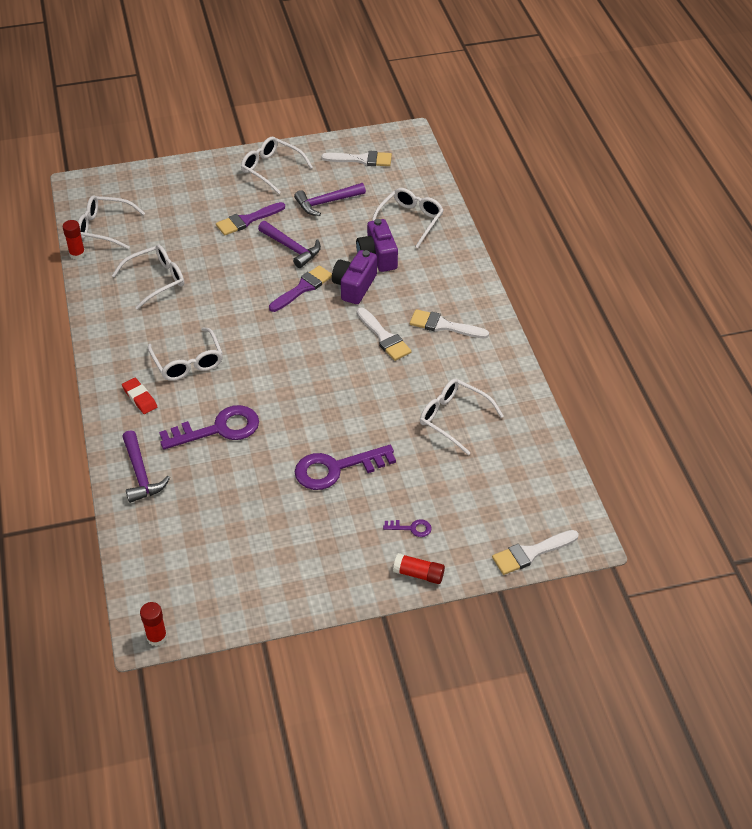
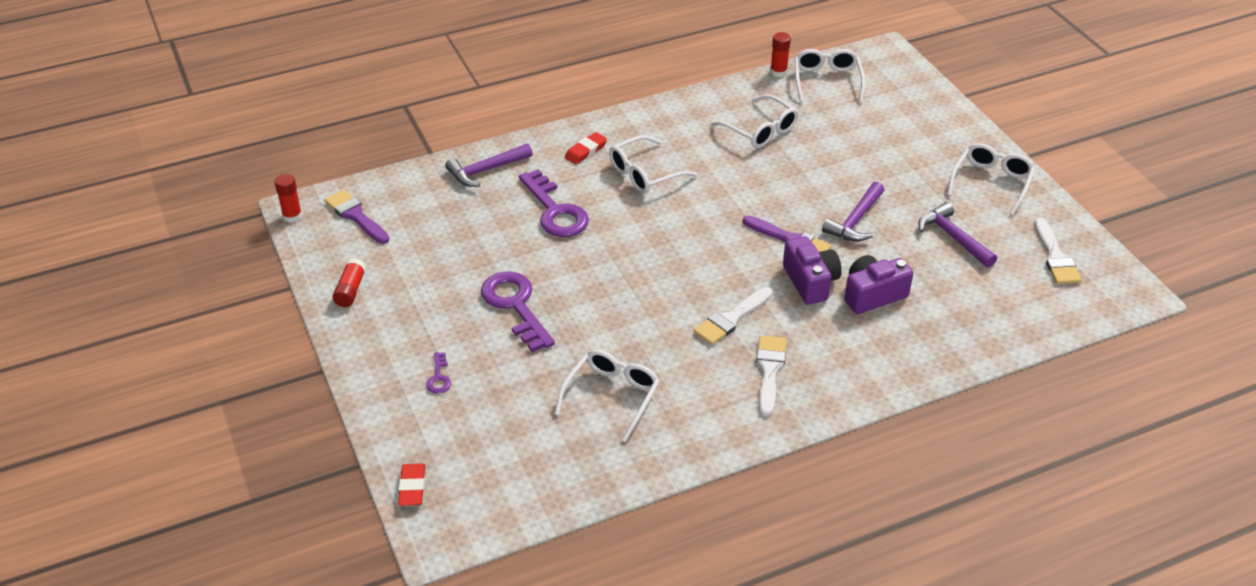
camera: 80 degrees right, 5 degrees down
(247, 220) = (888, 178): purple brush -> purple brush (355, 216)
(354, 286) = (810, 282): purple camera -> purple camera turned 60 degrees clockwise
(410, 220) = (956, 317): white glasses -> none
(418, 574) = (375, 390): red glue stick -> red glue stick (350, 290)
(531, 553) = (412, 487): white brush -> red eraser

